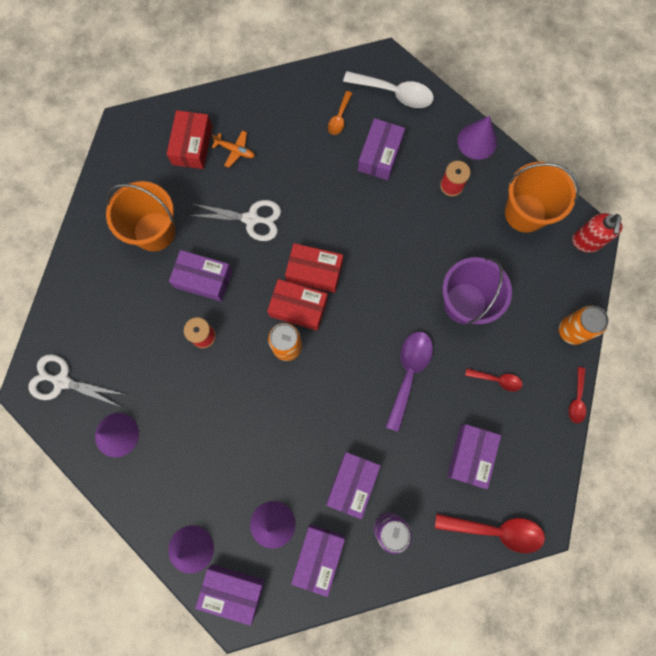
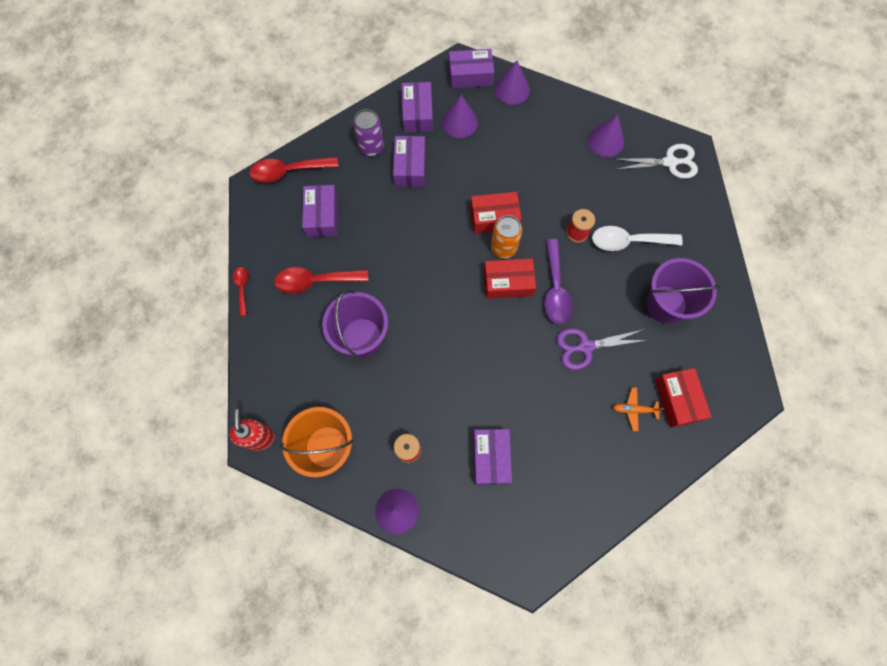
camera: 160 degrees right, 5 degrees down
(154, 231) = (666, 304): orange bucket -> purple bucket
(203, 279) = (601, 278): purple box -> none
(251, 219) = (585, 346): white scissors -> purple scissors
(314, 271) = (507, 318): red box -> red box (494, 217)
(339, 118) = (548, 485): orange spoon -> none
(394, 93) = (502, 537): white spoon -> white spoon (628, 241)
(409, 374) = (392, 261): purple spoon -> purple spoon (555, 289)
(497, 380) = (315, 281): red spoon -> red spoon, size x1.80
(571, 330) = (258, 346): orange can -> none

